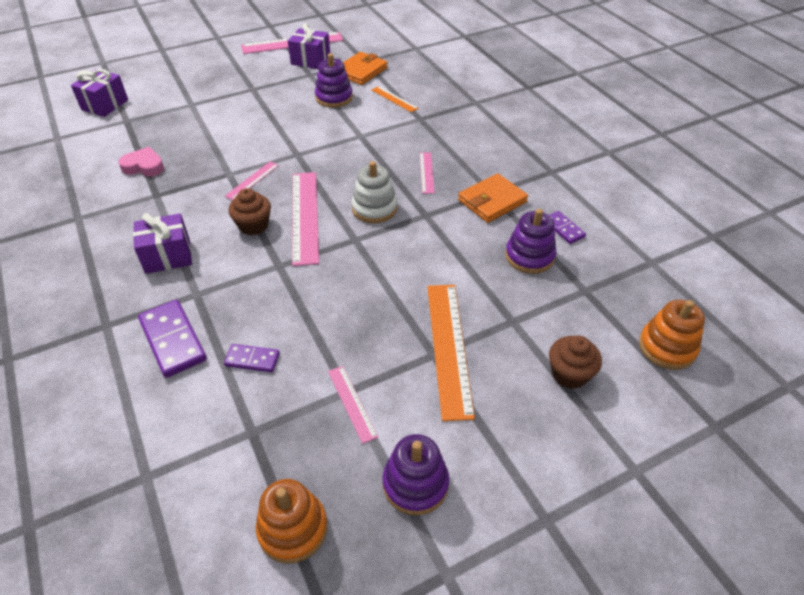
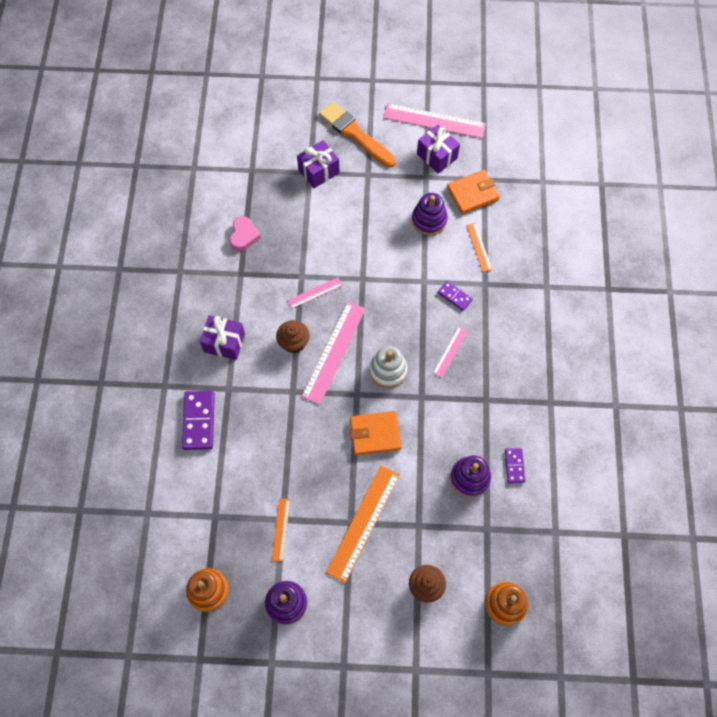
camera: 30 degrees right, 20 degrees up
(105, 105) = (243, 140): purple gift -> purple gift (319, 171)
(144, 166) = (244, 236): pink heart -> pink heart turned 60 degrees clockwise
(222, 69) = (355, 134): none -> orange brush
(252, 360) = (239, 463): purple domino -> purple domino (454, 296)
(352, 403) = (280, 529): pink ruler -> orange ruler
(492, 201) = (480, 409): orange wallet -> orange wallet (375, 434)

